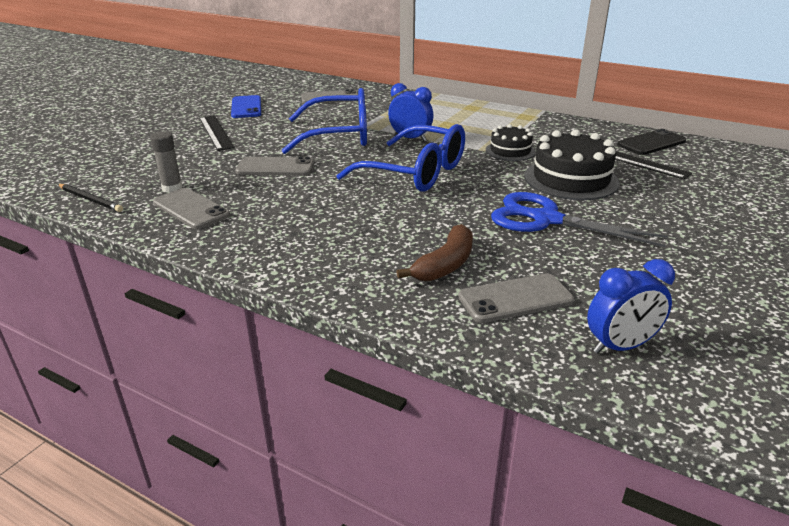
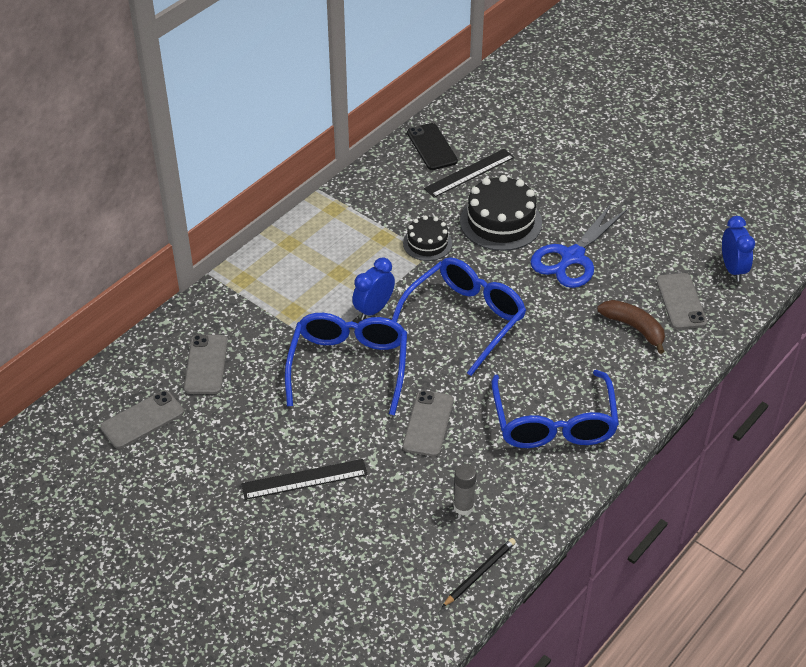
camera: 80 degrees left, 15 degrees up
(191, 209) = (515, 487): grey phone -> grey phone (142, 420)
(246, 107) = (215, 451): blue phone -> none
(278, 223) = (554, 423): none -> blue glasses

